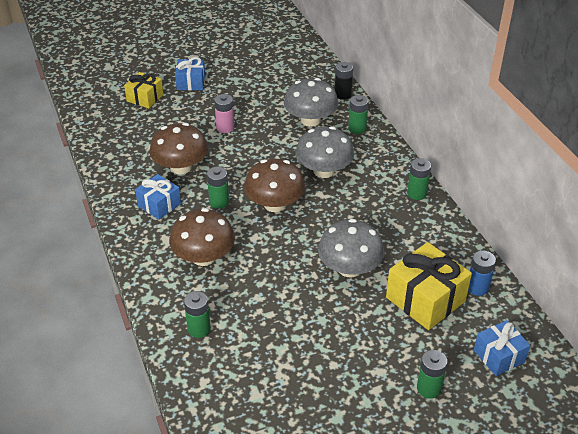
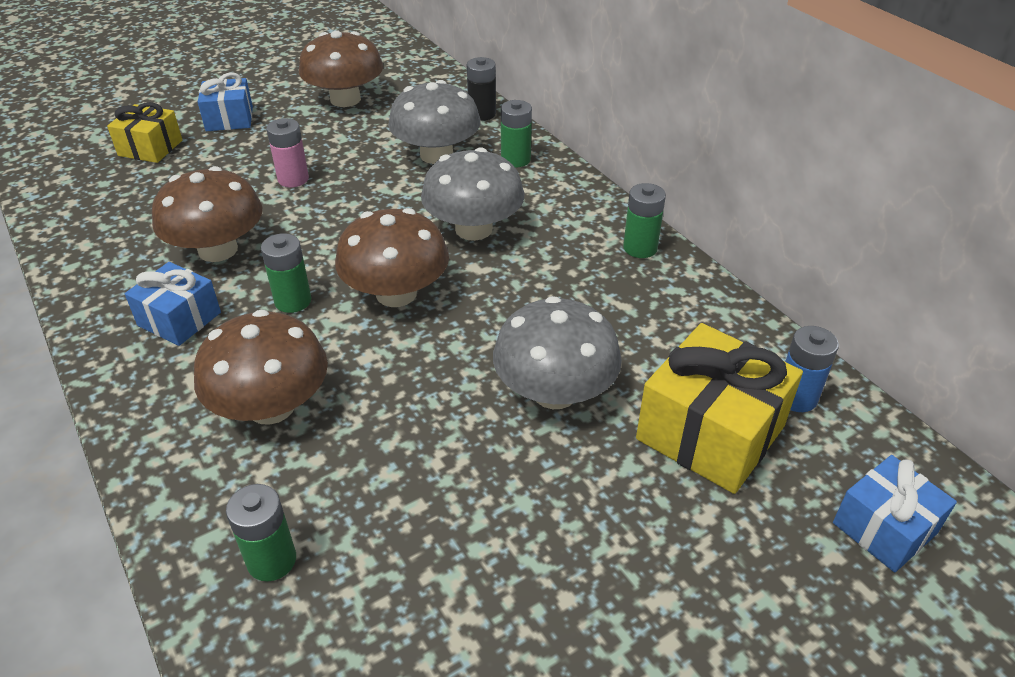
camera: 10 degrees left, 0 degrees up
(261, 75) = (345, 99): none -> brown mushroom
(429, 388) = (774, 623): green battery -> none

